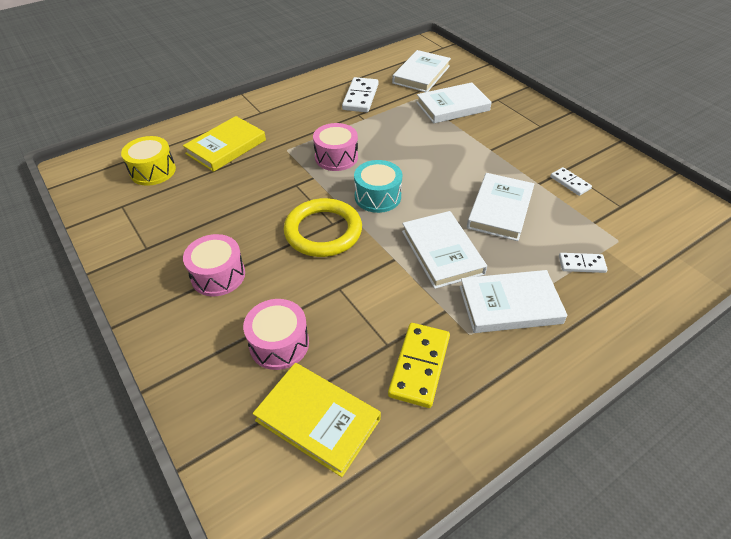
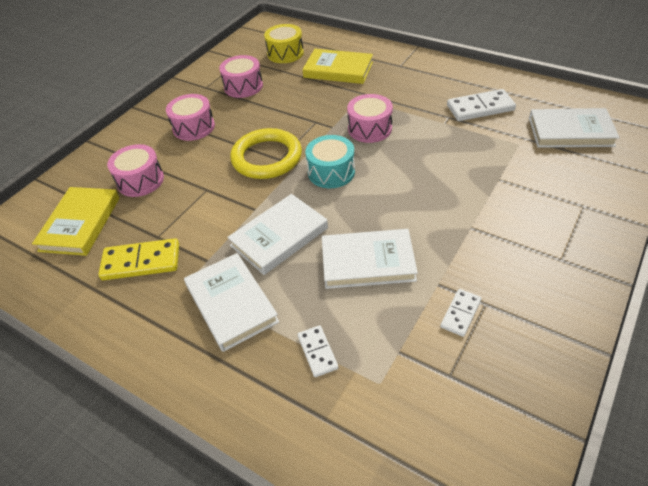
camera: 70 degrees right, 0 degrees up
(180, 217) = (243, 86): none -> pink drum
(452, 106) = (529, 174): white book -> none

